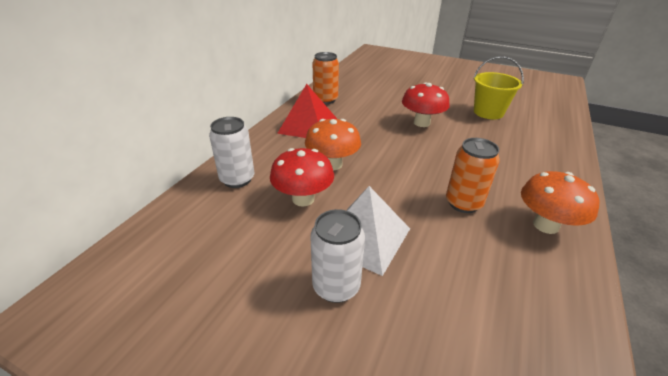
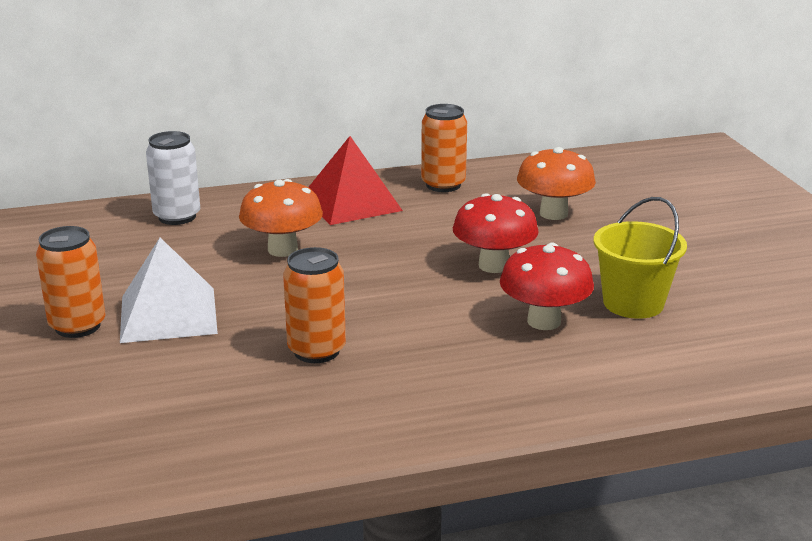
camera: 50 degrees right, 10 degrees down
(303, 199) = (190, 261): red mushroom -> red mushroom (544, 321)
(336, 286) = (78, 326): white can -> orange can
(545, 225) = (345, 416): orange mushroom -> orange mushroom (553, 214)

